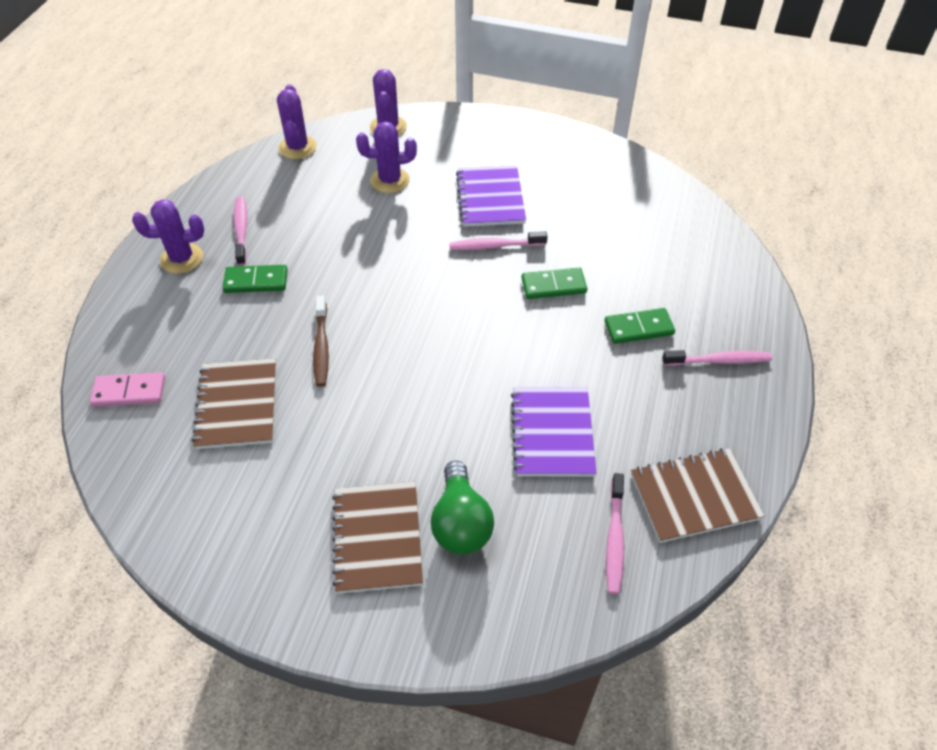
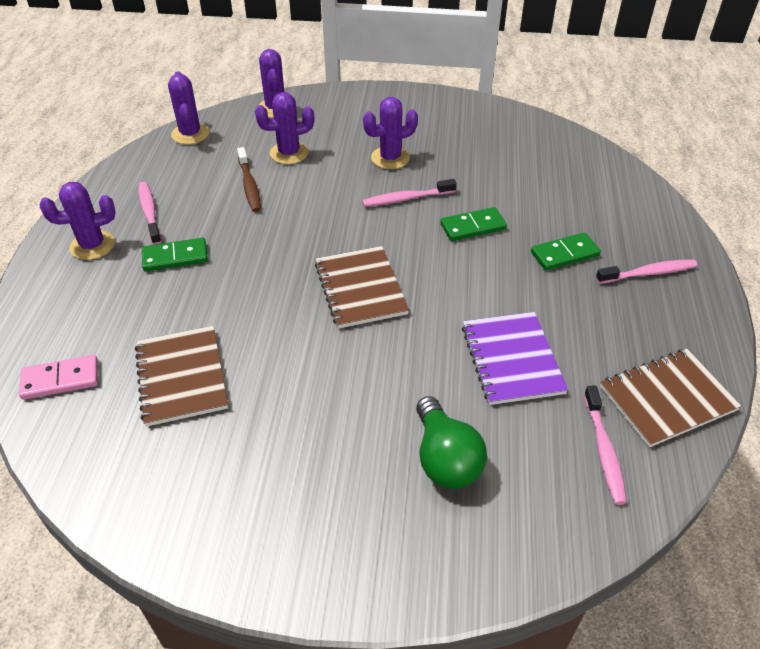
camera: 10 degrees left, 5 degrees down
(321, 347) = (257, 309): brown toothbrush -> brown toothbrush (249, 185)
(377, 538) = (362, 487): brown notebook -> brown notebook (360, 288)
(490, 198) = (390, 158): purple notebook -> purple cactus

